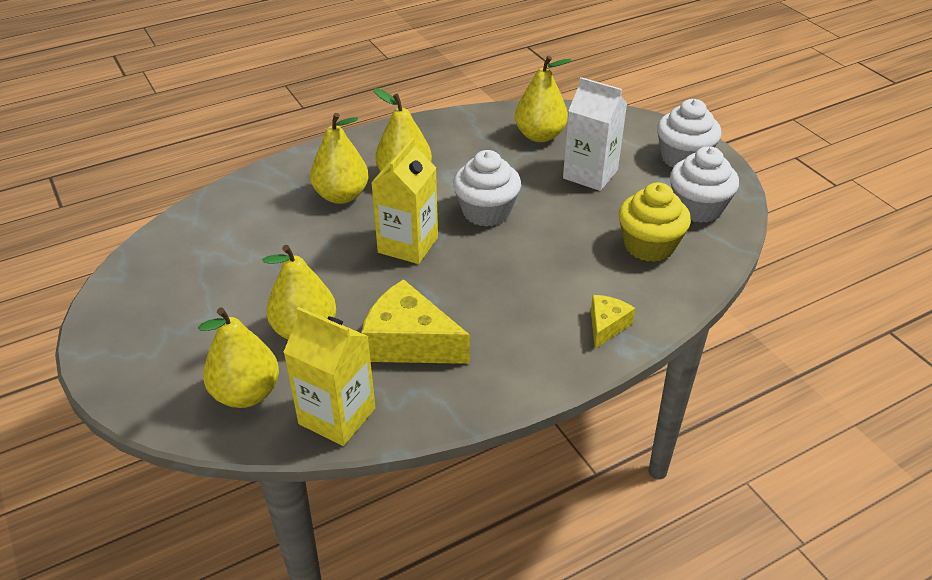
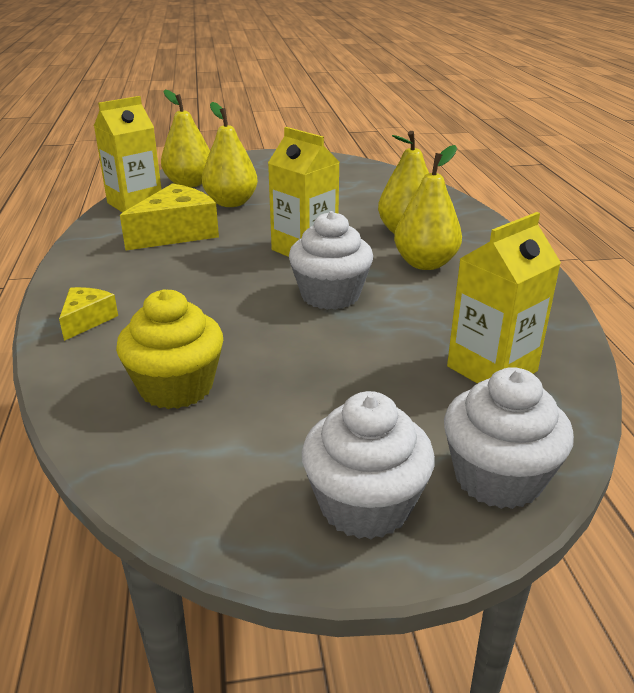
camera: 110 degrees right, 10 degrees down
(540, 136) = (492, 369): yellow pear -> yellow carton
(590, 174) = (367, 386): white carton -> none
(606, 326) = (87, 320): yellow cheese -> yellow cheese turned 120 degrees counterclockwise
(698, 208) = (216, 464): white cupcake -> white cupcake (498, 478)

